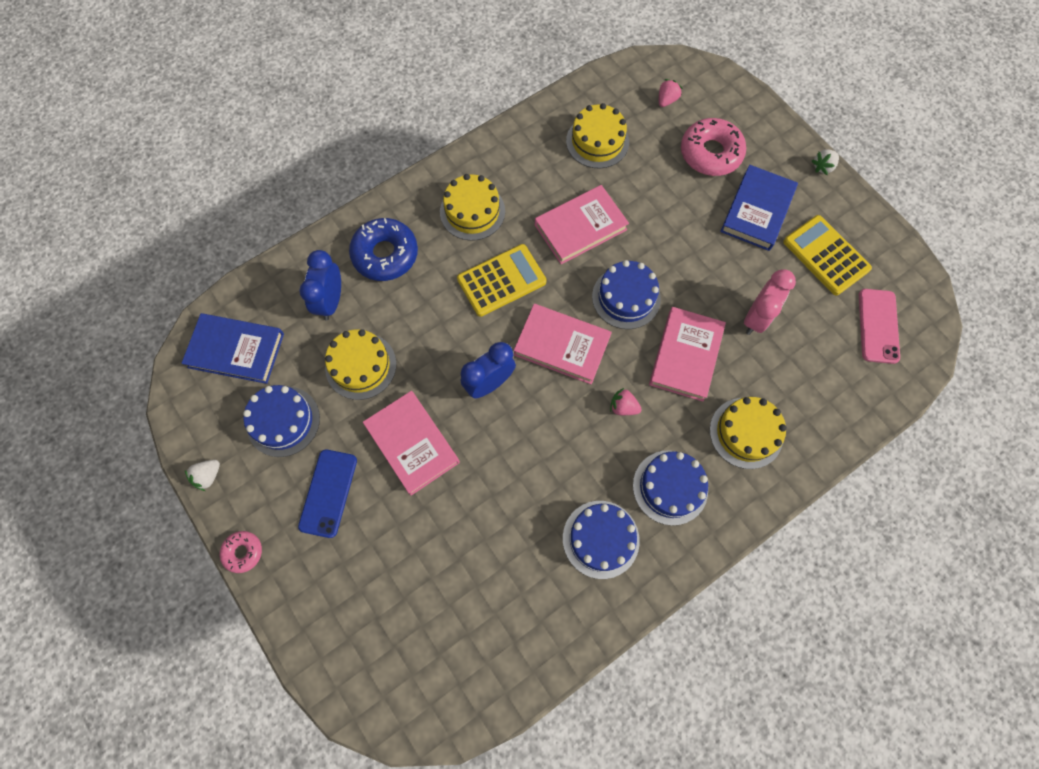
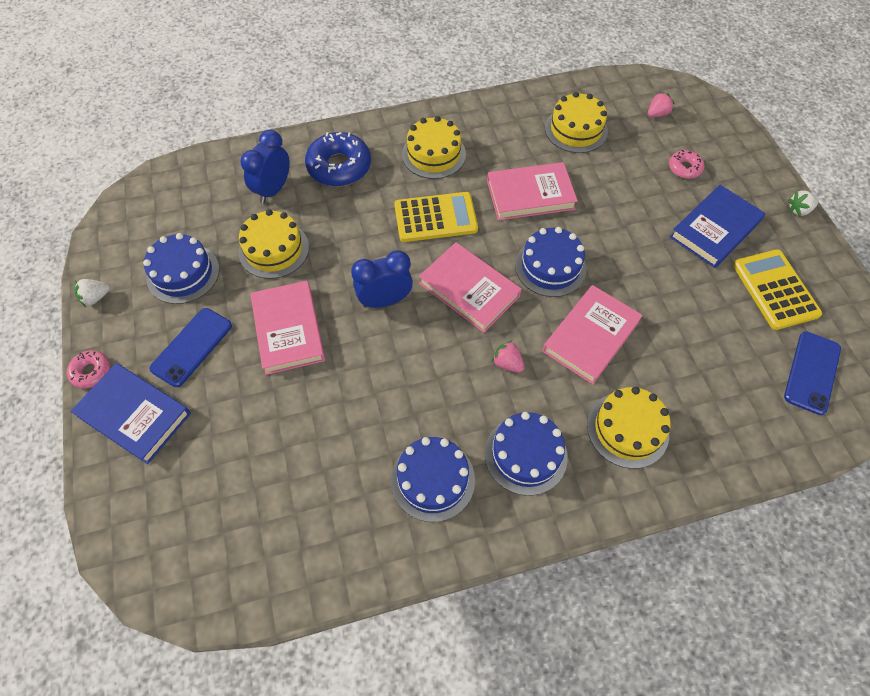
camera: 20 degrees right, 10 degrees down
(236, 350) = (173, 204): blue book -> blue book (135, 415)
(710, 153) = (684, 168): pink donut -> pink donut, size x0.53
(756, 318) = (678, 324): pink clock -> none
(878, 326) = (812, 372): pink phone -> blue phone

